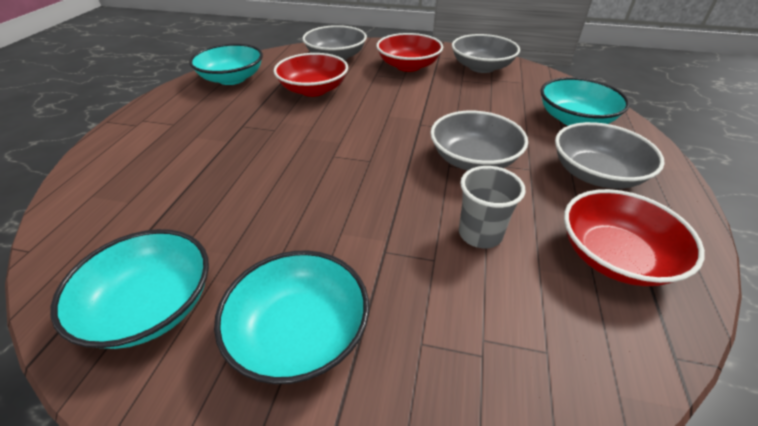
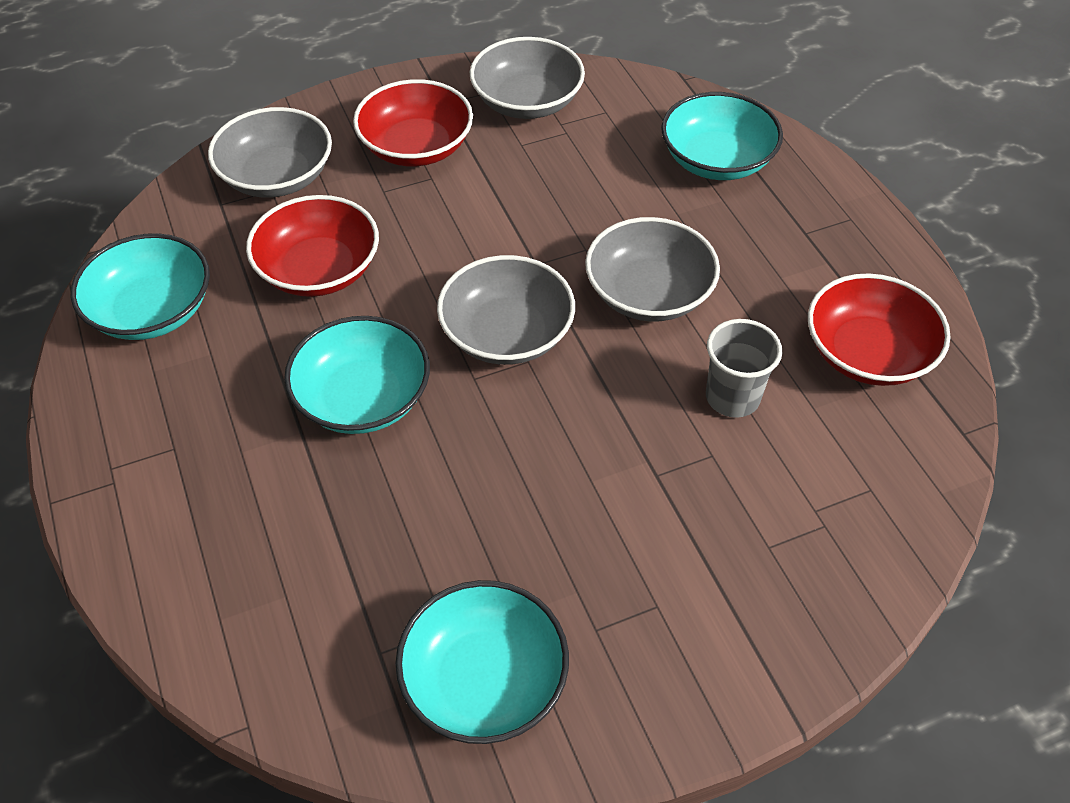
camera: 35 degrees left, 10 degrees up
(299, 333) = (657, 607): turquoise bowl -> turquoise bowl (363, 398)
(596, 174) = (791, 246): grey bowl -> grey bowl (507, 333)

